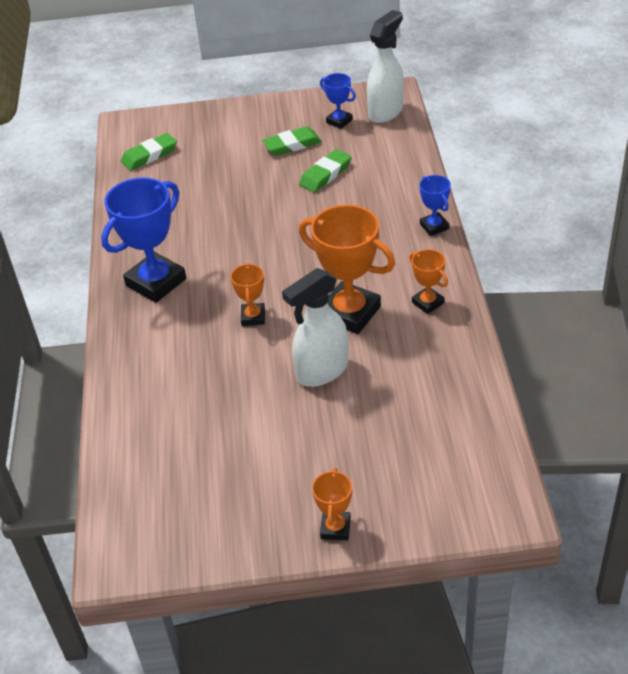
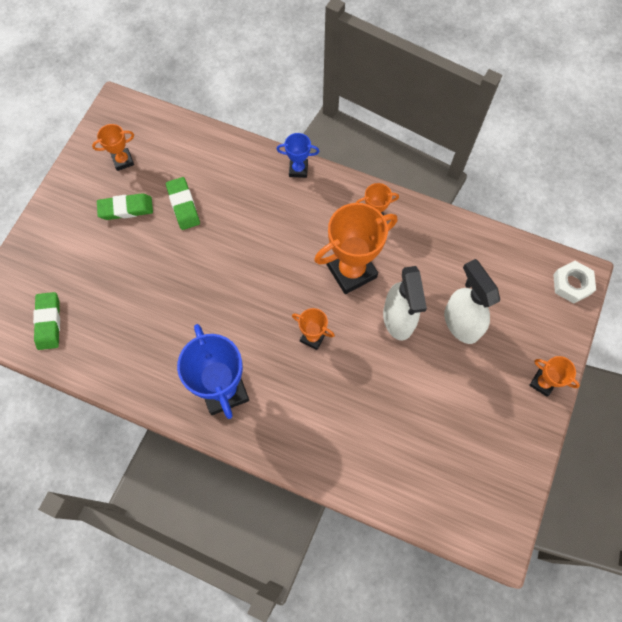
camera: 65 degrees left, 25 degrees up
(292, 145) = (126, 209): green eraser -> green eraser turned 75 degrees clockwise
(339, 121) = (123, 161): blue trophy -> orange trophy
(386, 112) = (138, 124): white spray bottle -> white spray bottle (461, 323)
(491, 507) = (572, 284): none -> white nut

